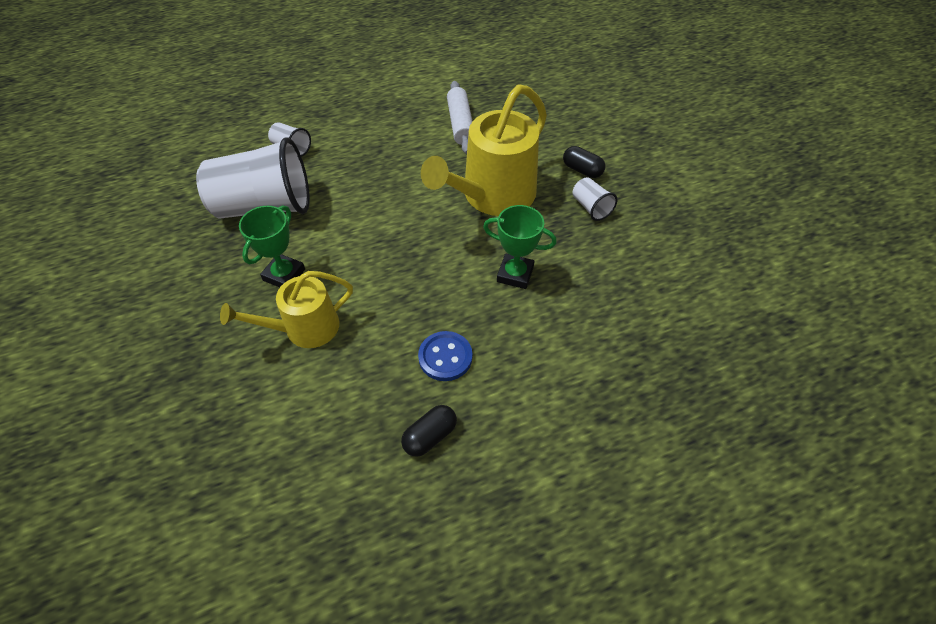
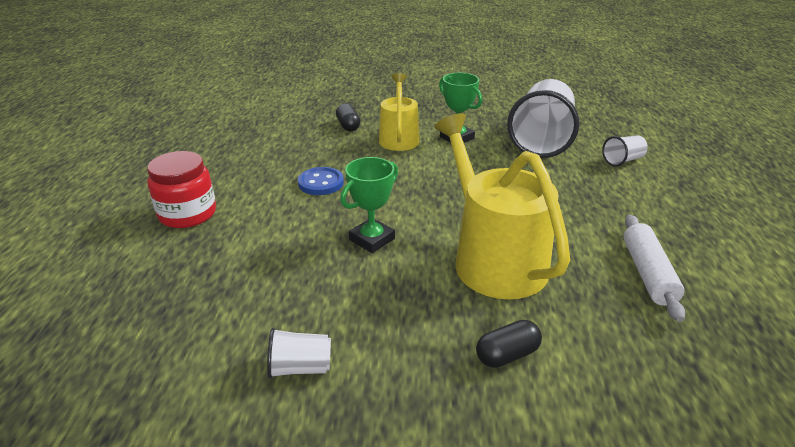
camera: 115 degrees right, 20 degrees down
(430, 436) = (268, 164): black capsule -> black capsule (348, 126)
(460, 124) = (648, 273): white rolling pin -> white rolling pin turned 75 degrees clockwise
(573, 450) = (187, 214): none -> red jar
(591, 207) = (429, 332): white cup -> white cup (300, 368)

